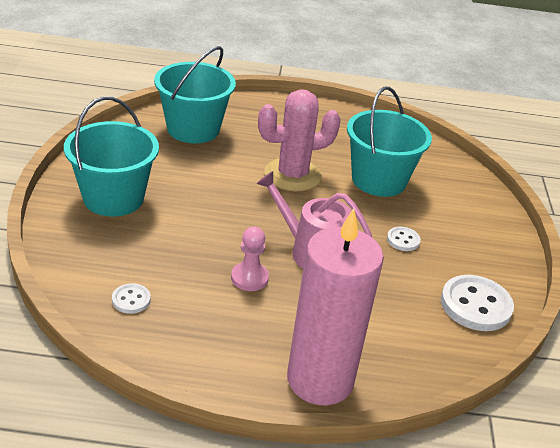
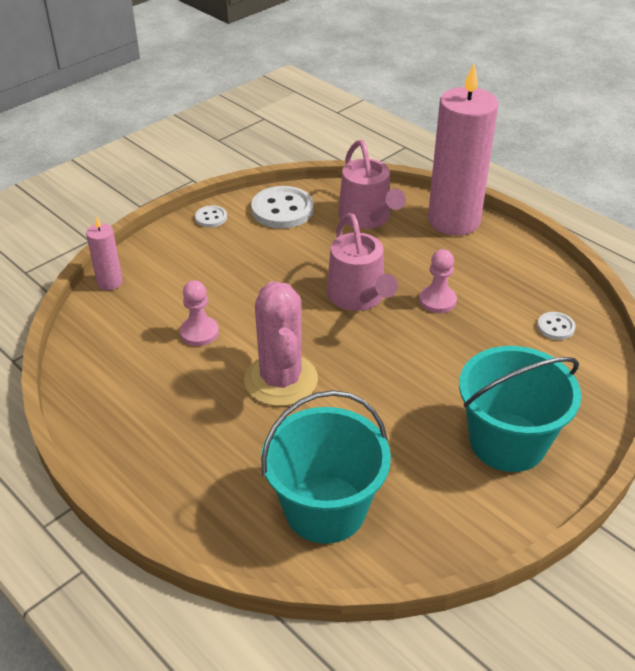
camera: 135 degrees left, 5 degrees up
(292, 175) = (281, 380): pink cactus -> pink cactus turned 60 degrees clockwise
(379, 180) = (199, 332): turquoise bucket -> pink pawn
(399, 337) = (367, 217): none -> pink watering can
(403, 240) = (265, 271): white button -> white button (211, 218)
(481, 185) = (110, 282): none -> pink candle

